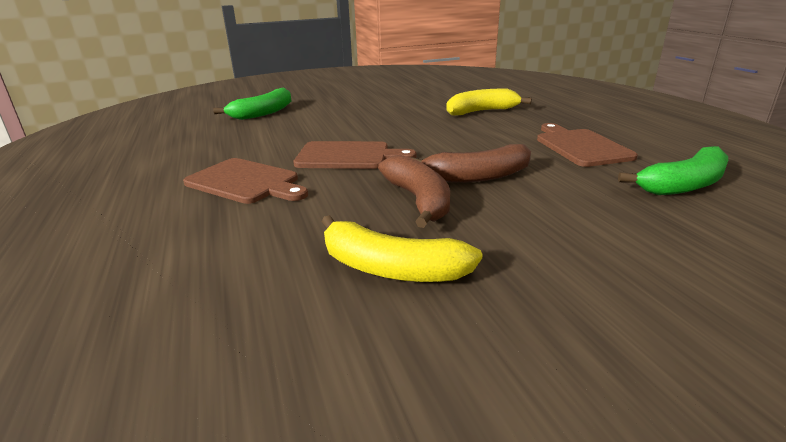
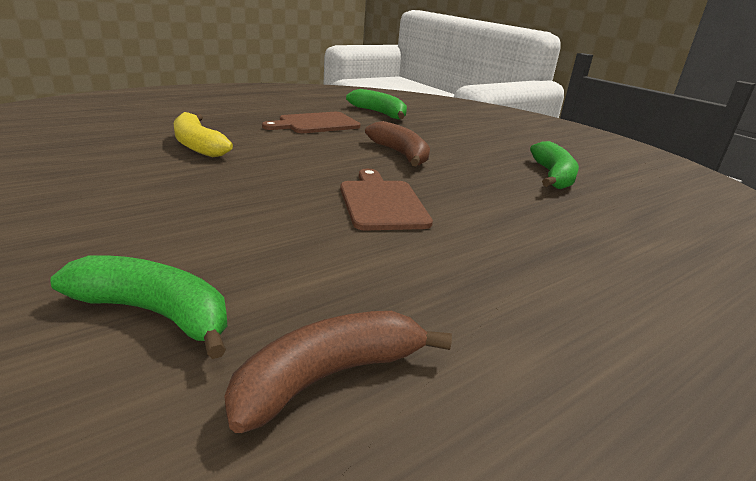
camera: 110 degrees left, 0 degrees up
(245, 182) = (493, 248): brown cutting board -> none
(391, 268) = (552, 176): yellow banana -> green banana
(418, 200) = (459, 171): brown banana -> brown banana (328, 377)

